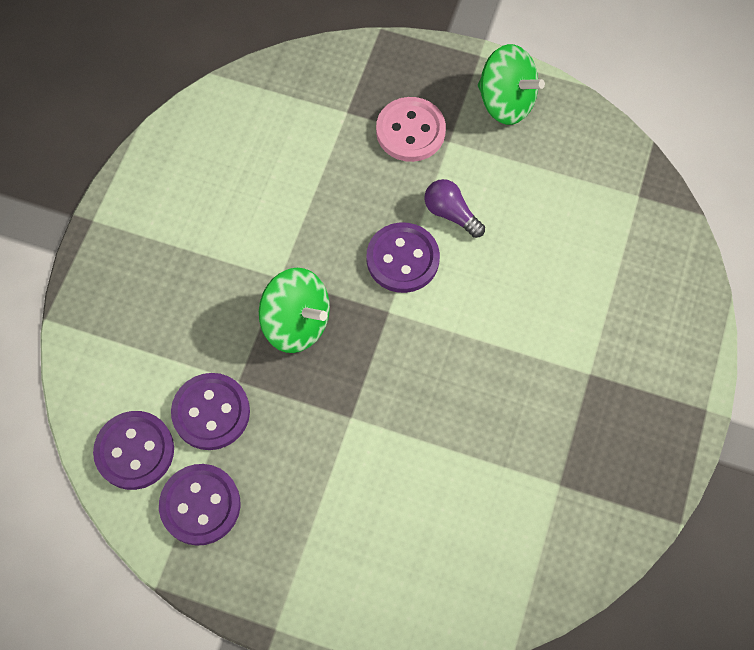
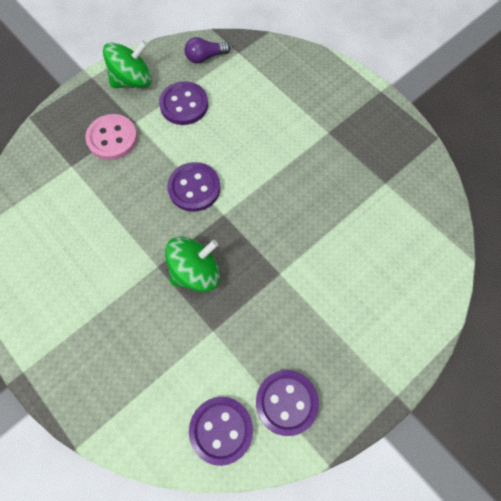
camera: 60 degrees left, 0 degrees up
(211, 412) = (224, 361): purple button -> purple button (184, 105)
(451, 213) = (183, 146): purple light bulb -> purple light bulb (205, 57)

